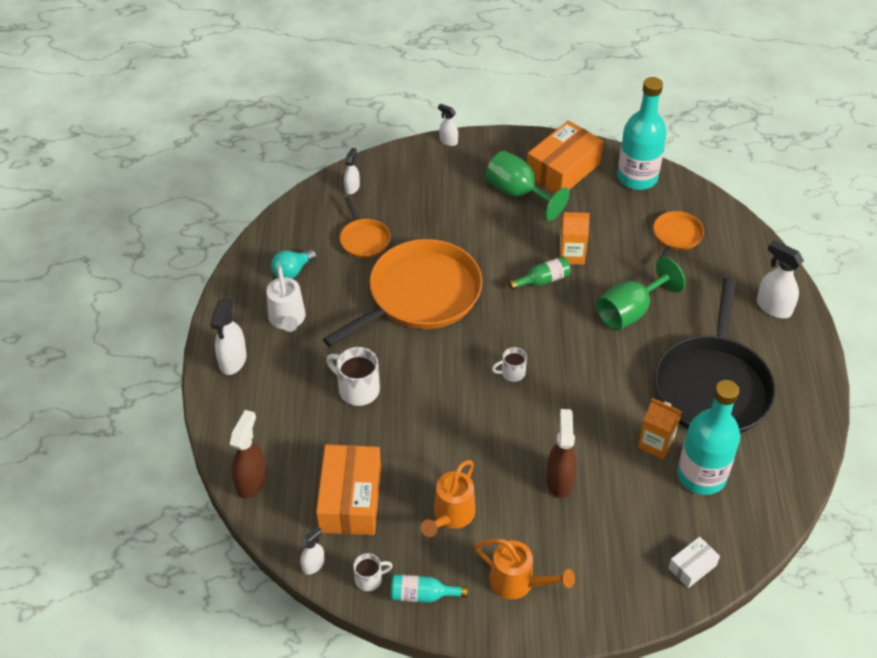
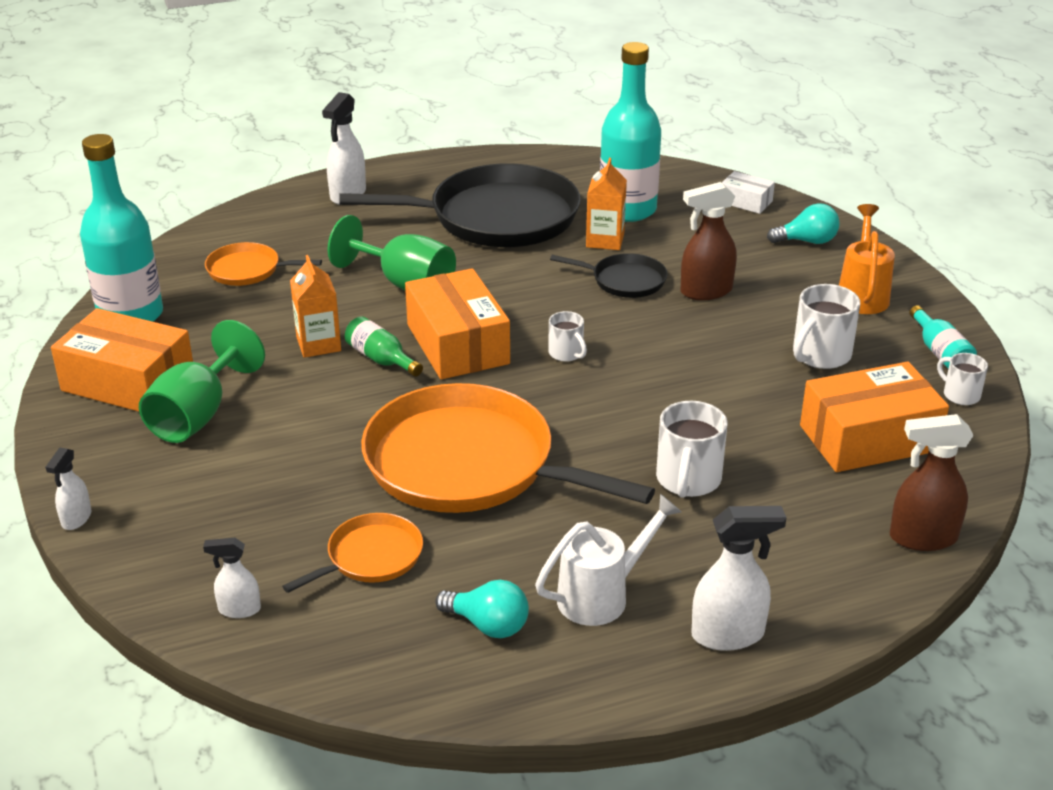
camera: 110 degrees left, 15 degrees down
(313, 565) = (986, 443): white spray bottle -> none
(451, 516) = (820, 355): orange watering can -> white mug
(545, 321) = (458, 344): none -> orange box
(592, 436) = (625, 280): none -> black pan
(611, 582) = (807, 241): none -> turquoise light bulb

